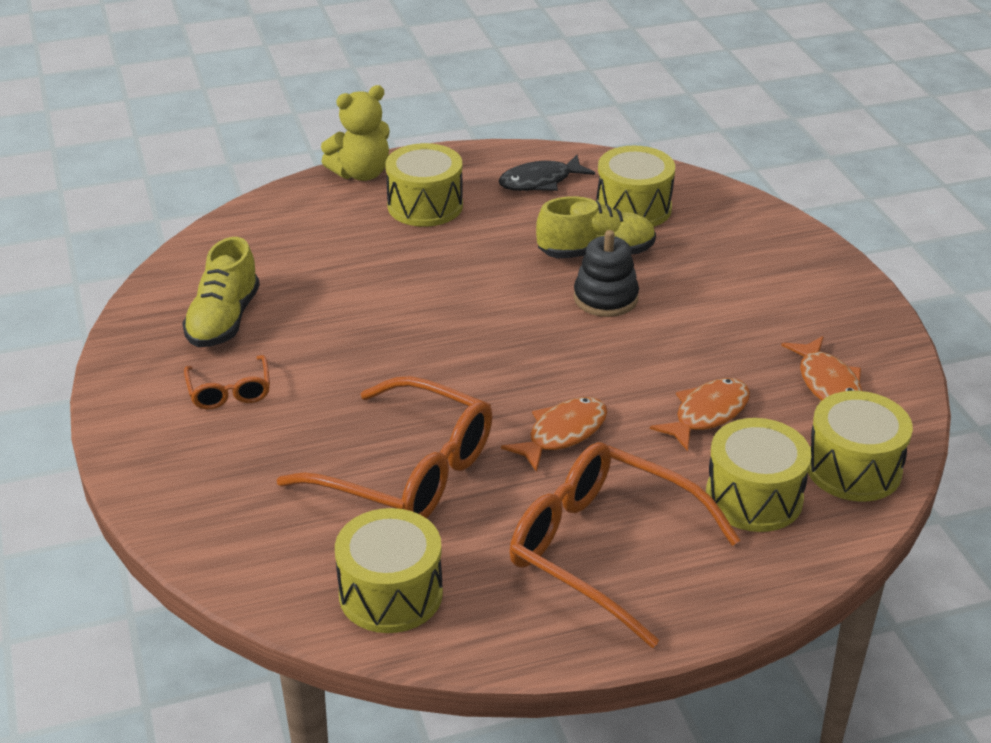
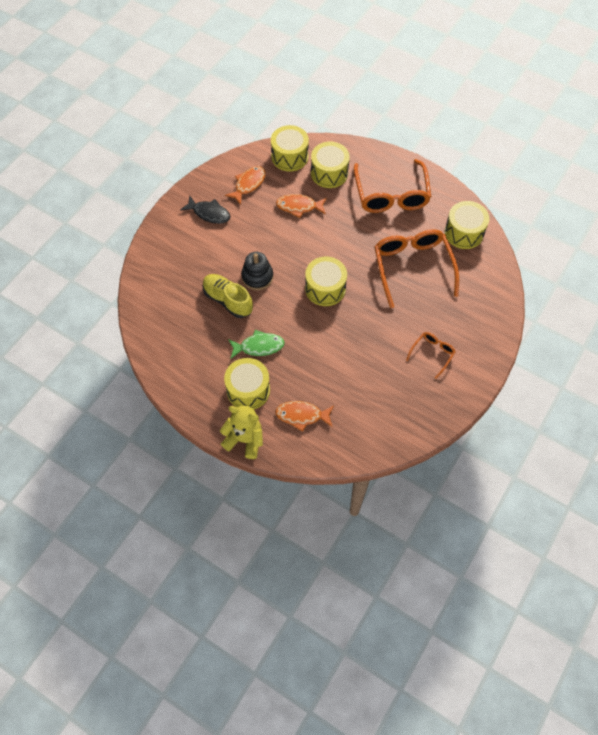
camera: 130 degrees left, 25 degrees up
(223, 320) = (398, 395): yellow shoe -> none
(479, 243) = (259, 346): none -> green fish
(540, 181) = (187, 359): black fish -> black fish (209, 213)
(562, 434) = (350, 239): orange fish -> orange fish (302, 415)
(633, 208) = (179, 310): yellow drum -> yellow drum (325, 288)

